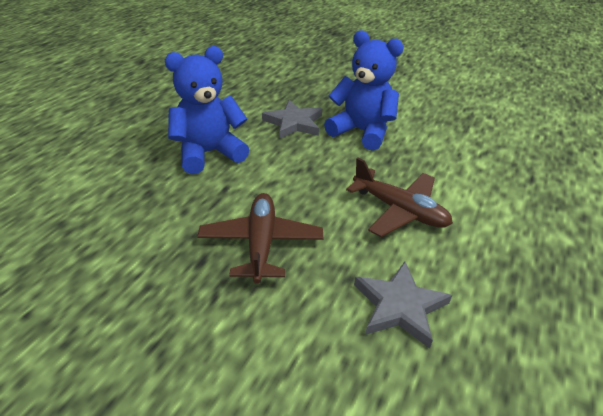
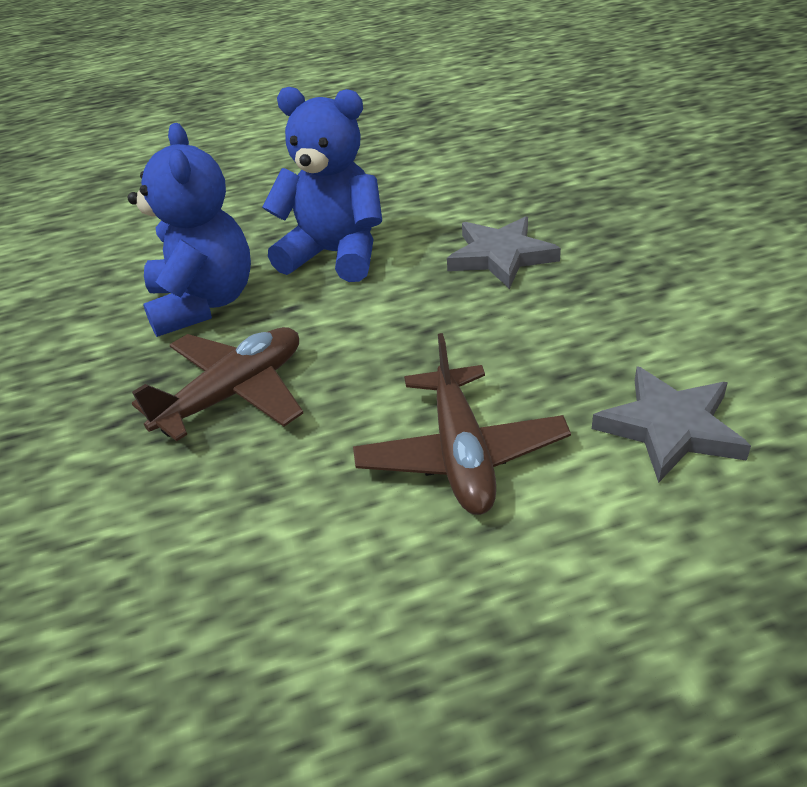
camera: 50 degrees right, 0 degrees up
(361, 132) = (587, 311): blue teddy bear -> blue teddy bear (203, 304)
(400, 306) = (264, 572): grey star -> grey star (670, 428)

